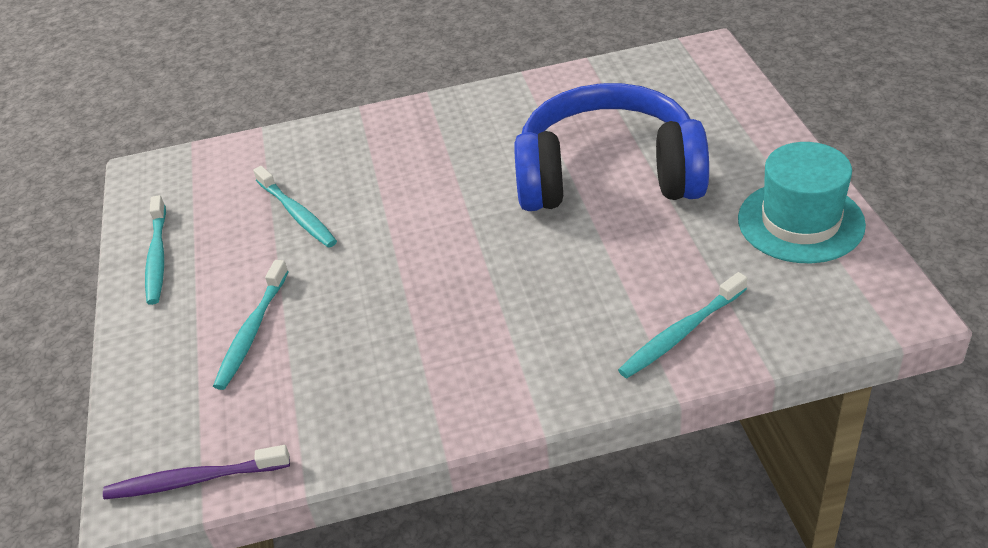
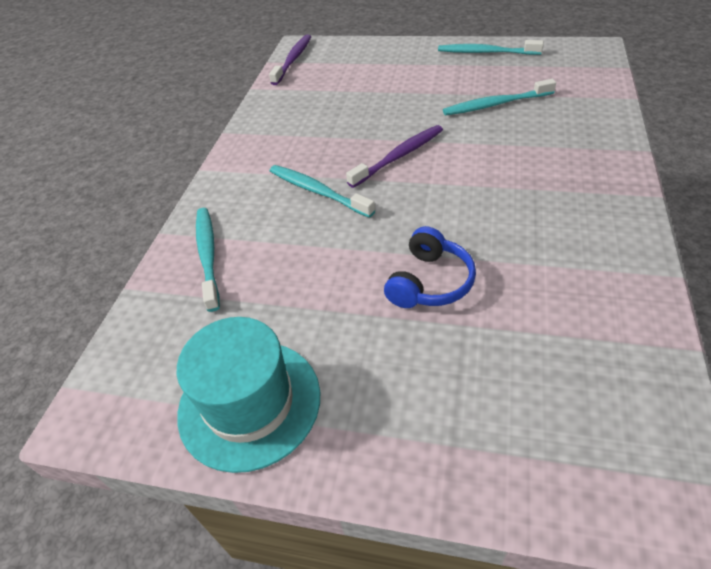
camera: 115 degrees right, 5 degrees up
(252, 331) = (385, 80): turquoise toothbrush -> turquoise toothbrush (318, 191)
(434, 255) = (398, 156): none -> purple toothbrush
(608, 175) = (430, 282): blue headphones -> blue headphones, size x0.44

